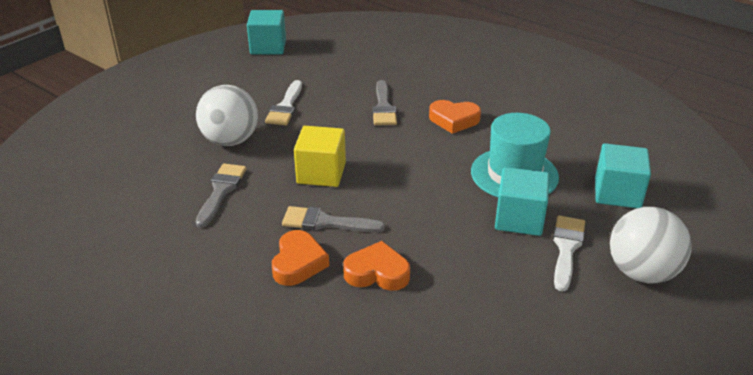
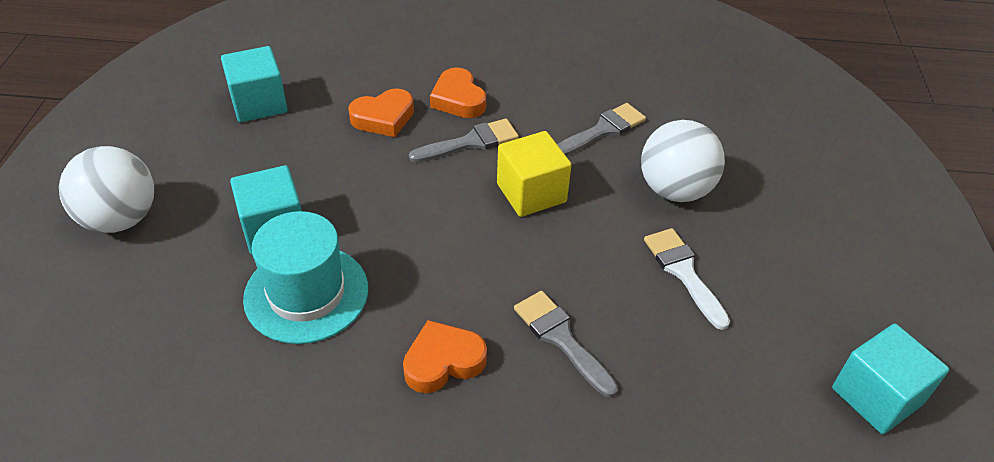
camera: 145 degrees right, 10 degrees up
(221, 191) = (602, 130): grey brush -> grey brush turned 105 degrees counterclockwise
(566, 248) = (209, 214): white brush -> none
(617, 193) = (159, 322): turquoise cube -> turquoise cube (259, 103)

